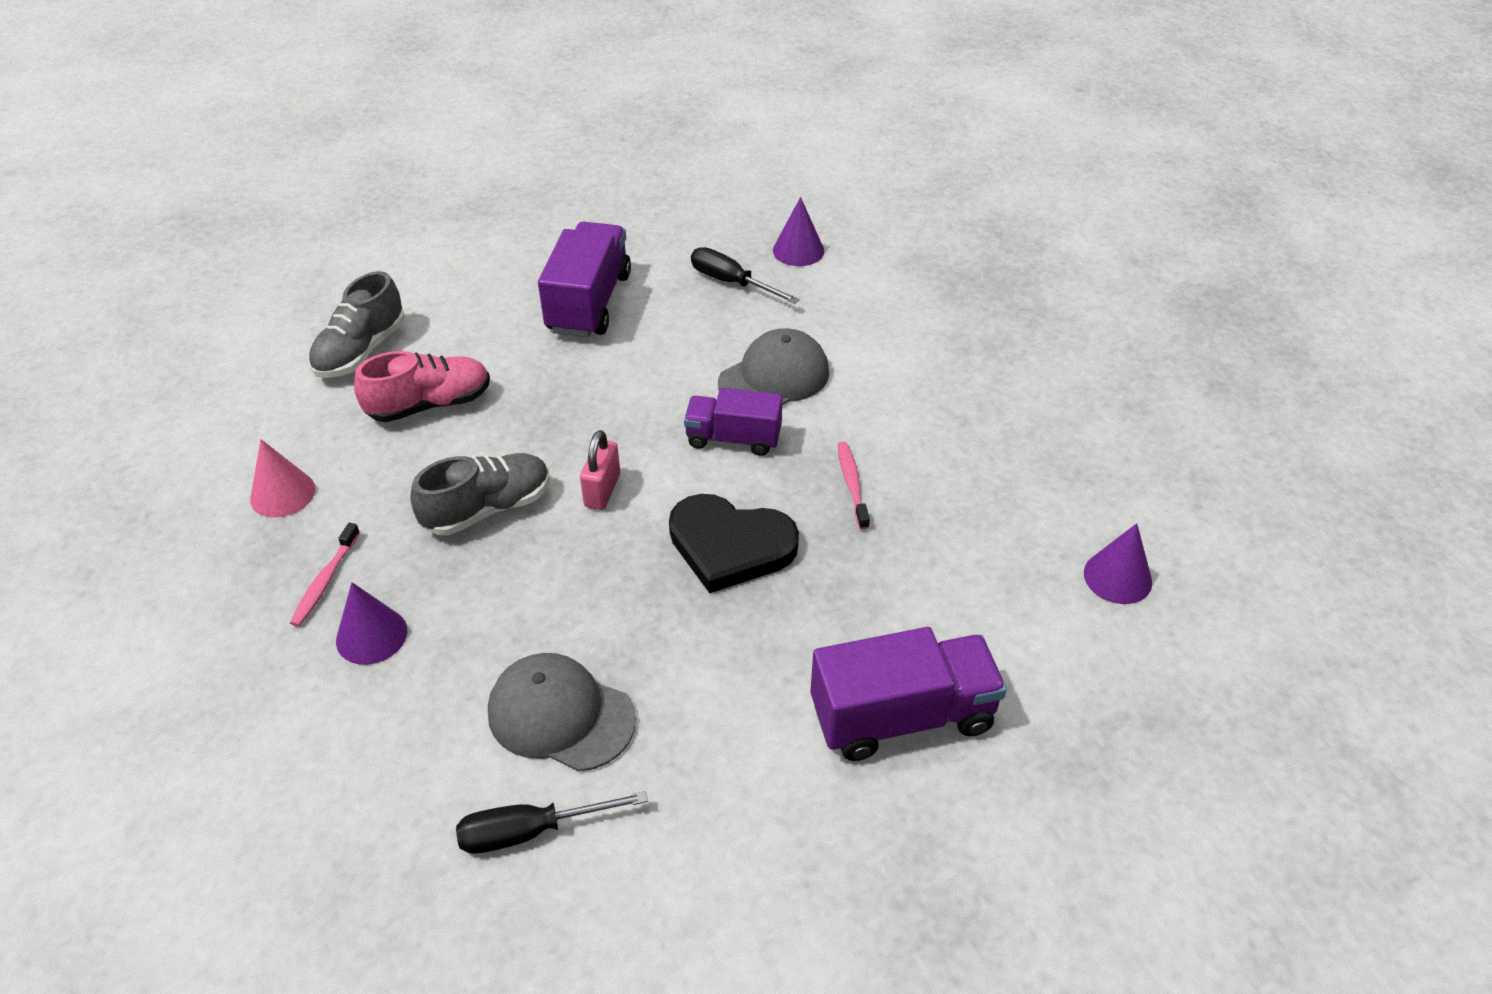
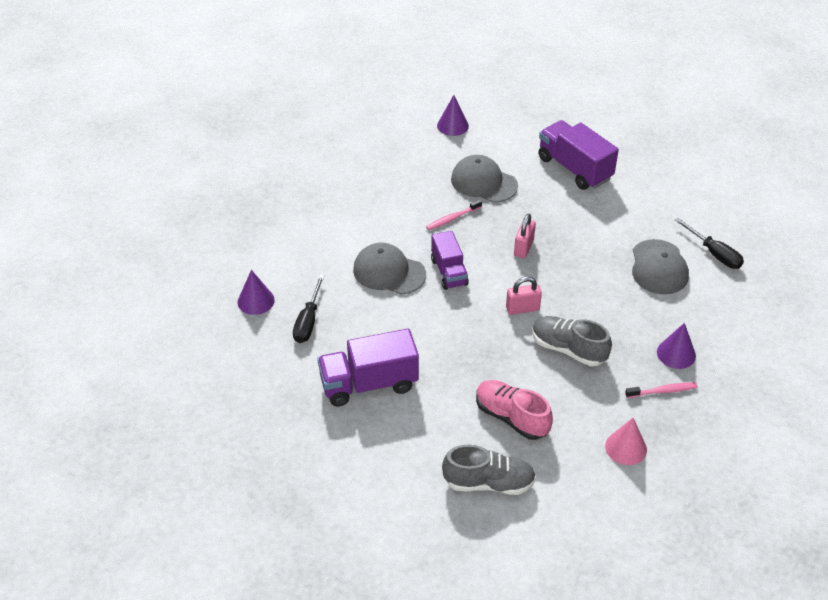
camera: 115 degrees left, 0 degrees up
(730, 545) = (523, 248): black heart -> pink padlock
(925, 559) = (483, 182): none -> grey cap

